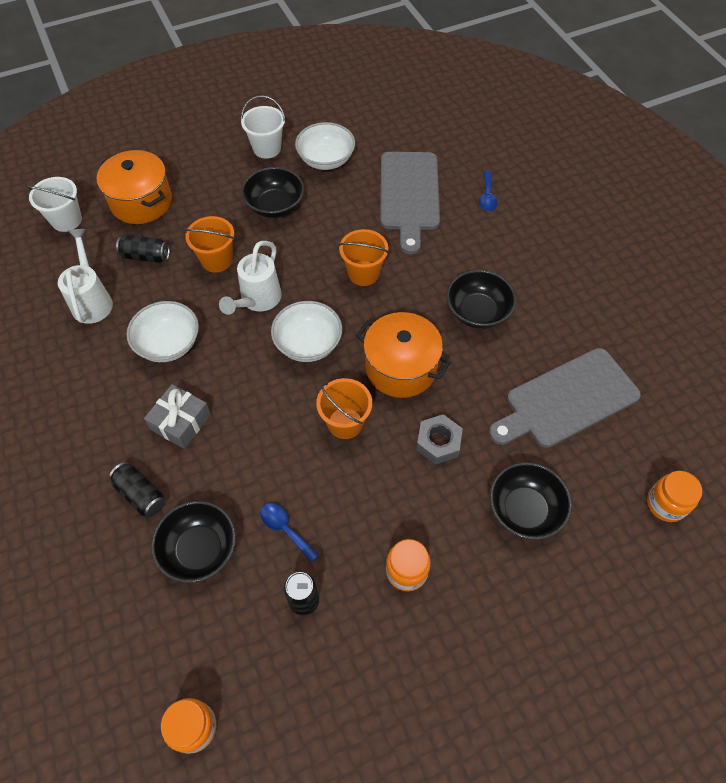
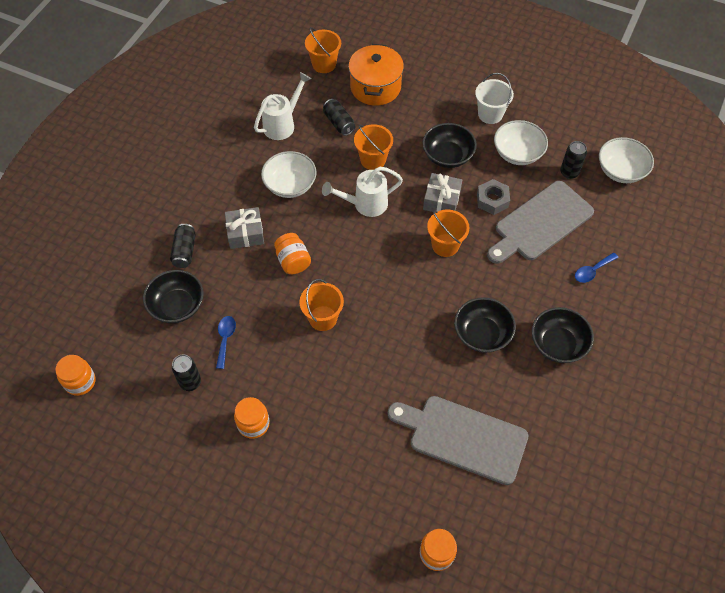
camera: 50 degrees right, 0 degrees up
(66, 220) = (324, 64): white bucket -> orange bucket
(257, 403) = (293, 261): none -> orange jar
(308, 344) = (360, 255): white bowl -> white bowl (621, 171)
(315, 242) = (441, 200): none -> grey gift
(381, 143) = (569, 172): none -> black can
(401, 368) = (392, 320): orange pot -> none
(438, 442) = (357, 380): grey nut -> grey nut (492, 200)
(524, 510) = (353, 465): black bowl -> black bowl (558, 344)

